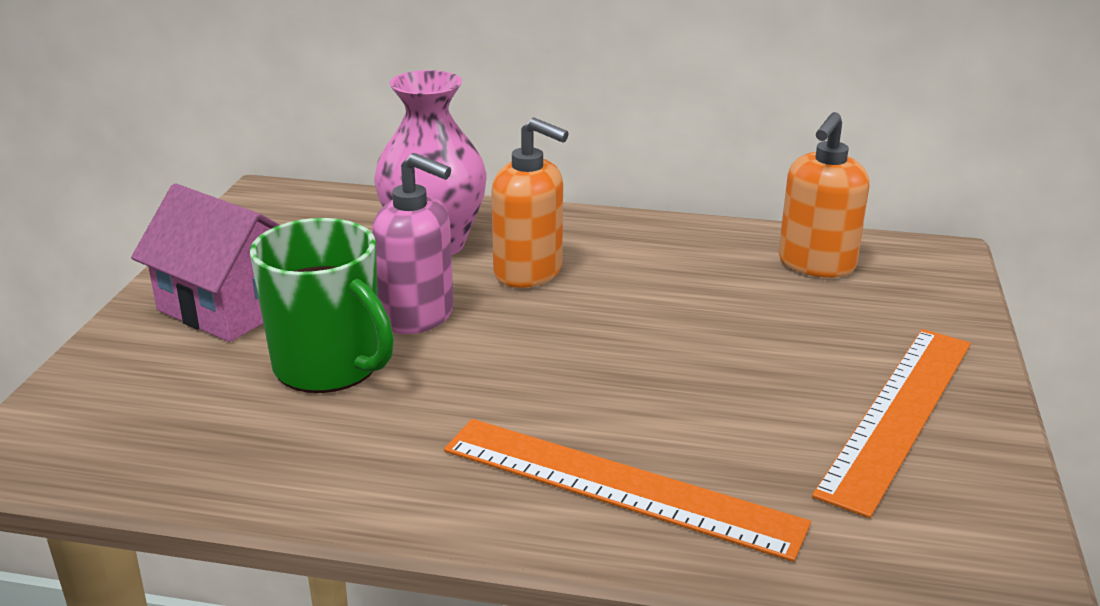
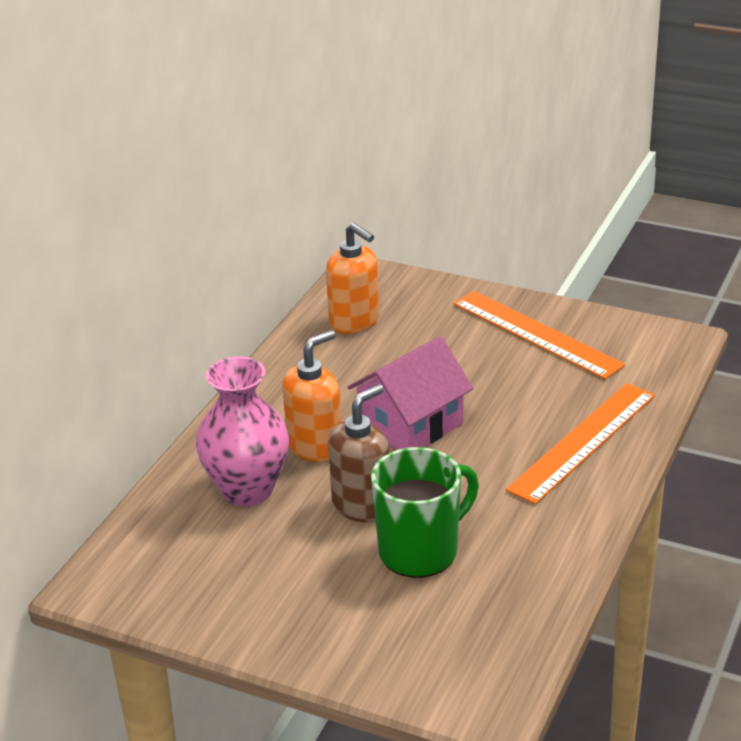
camera: 75 degrees left, 5 degrees up
(231, 305) = (309, 604): pink house -> pink house (411, 424)
(417, 316) = (362, 505): pink soap dispenser -> brown soap dispenser

